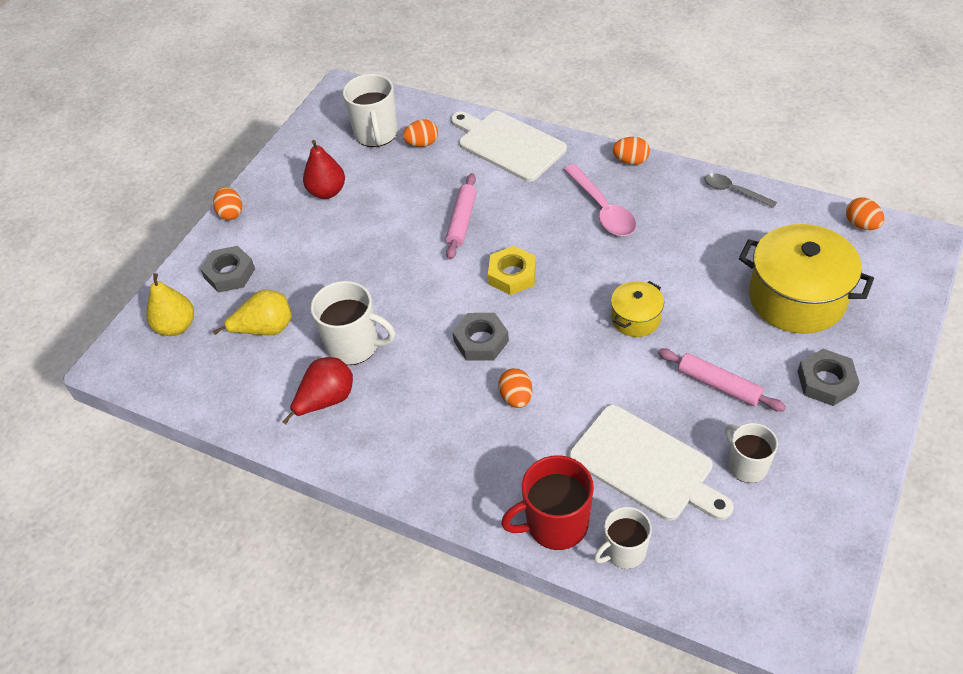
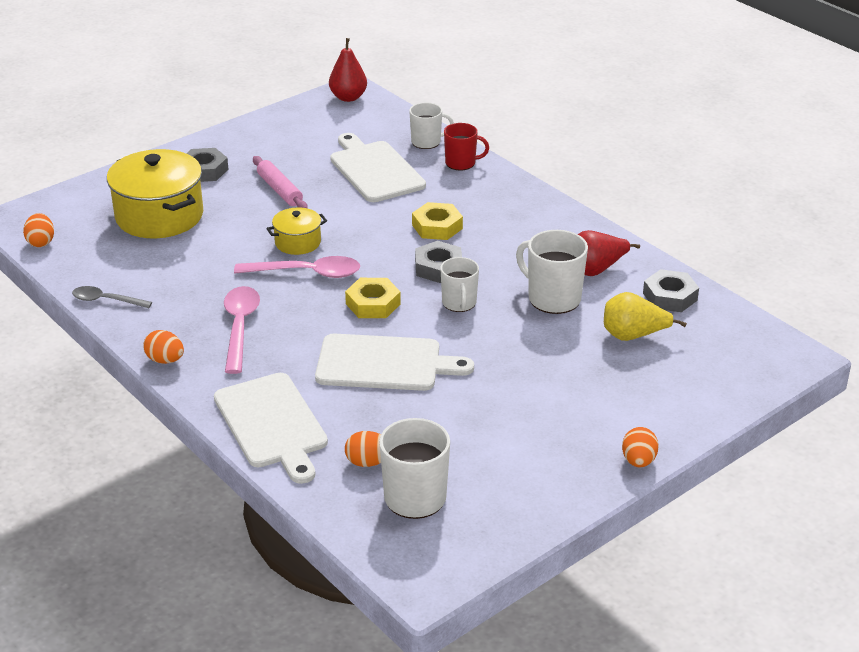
camera: 160 degrees left, 15 degrees down
(176, 326) = (725, 366): yellow pear -> none
(229, 273) = (657, 396): grey nut -> grey nut (670, 297)
(327, 192) = (513, 445): red pear -> red pear (348, 97)
(462, 221) = (384, 364): pink rolling pin -> white cutting board
(516, 397) = (437, 227): orange egg -> yellow nut
(555, 524) = (461, 163): red mug -> red mug, size x0.65
(596, 285) = (307, 273): none -> pink spoon
(733, 191) = (106, 300): grey spoon -> grey spoon turned 135 degrees clockwise
(747, 465) = (308, 152): white mug -> white mug (459, 303)

